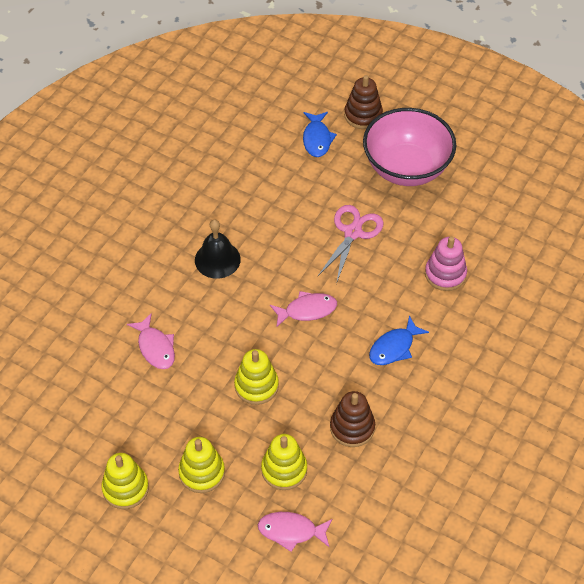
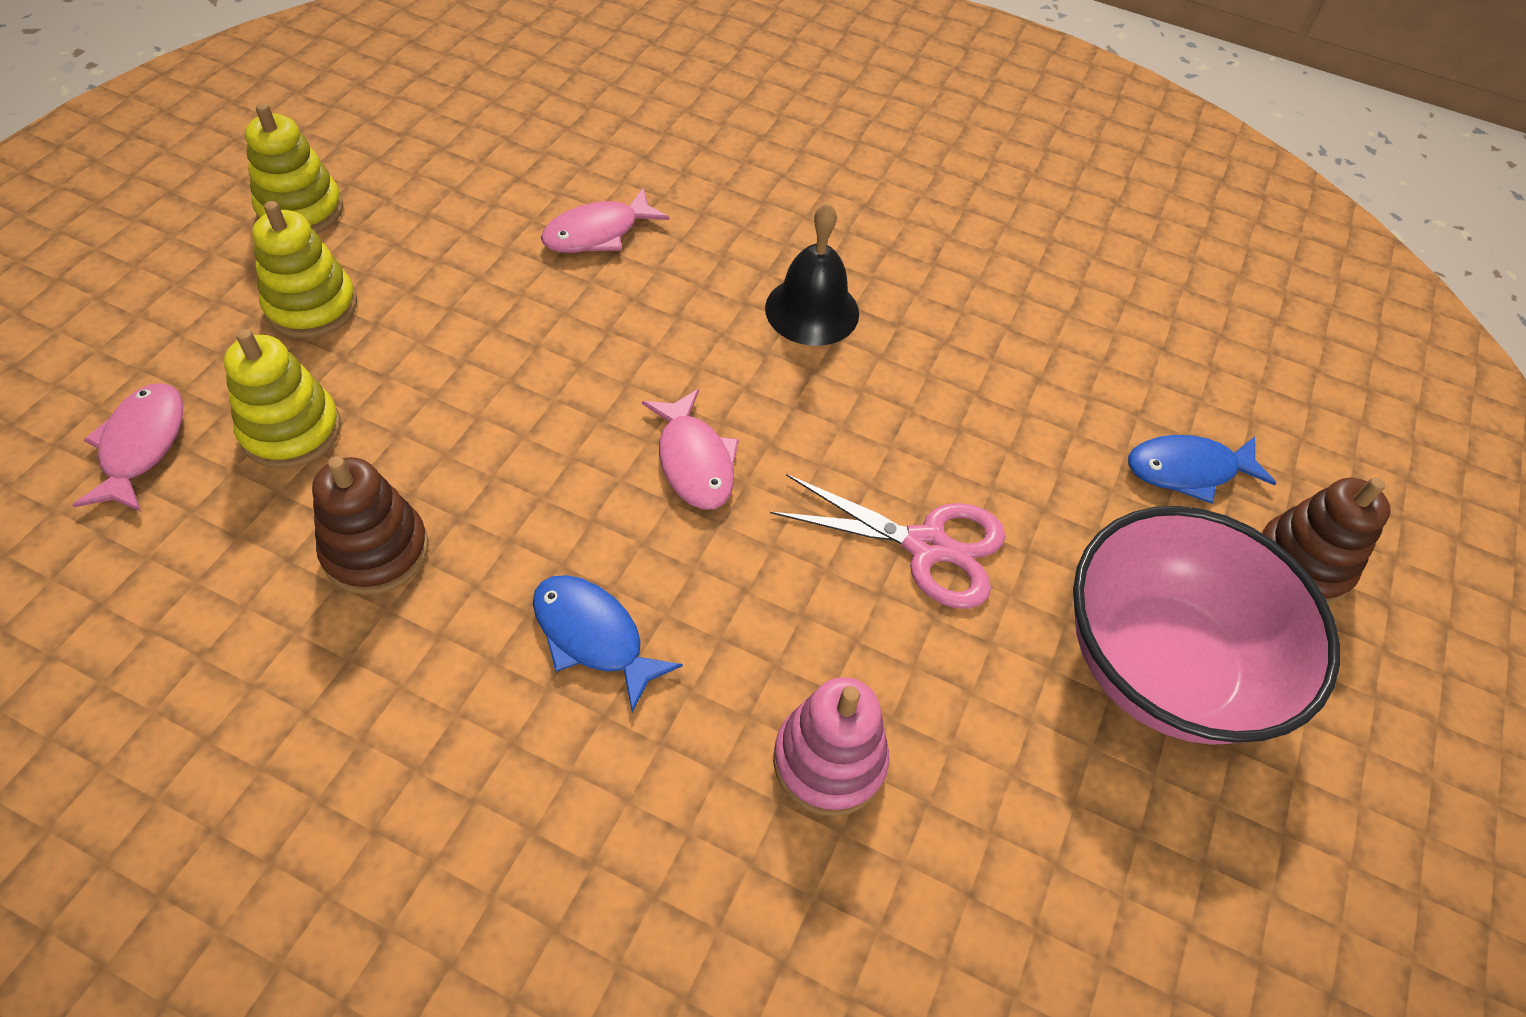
camera: 80 degrees right, 0 degrees up
(256, 386) = (501, 380): yellow stacking toy -> none

